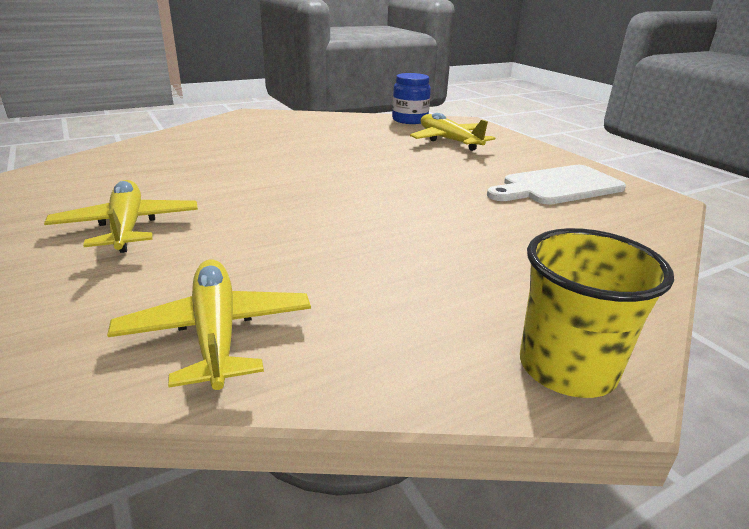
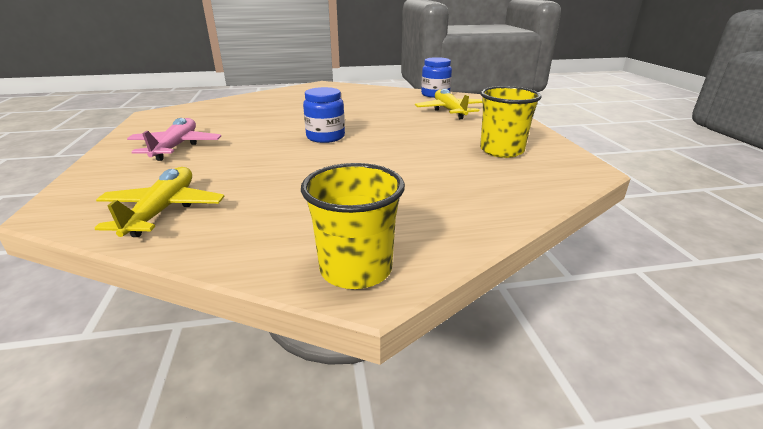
camera: 20 degrees right, 0 degrees up
(127, 227) = (176, 147): yellow plane -> pink plane
(335, 189) = (325, 137): none -> blue jar
(558, 186) = (501, 150): white cutting board -> yellow cup

